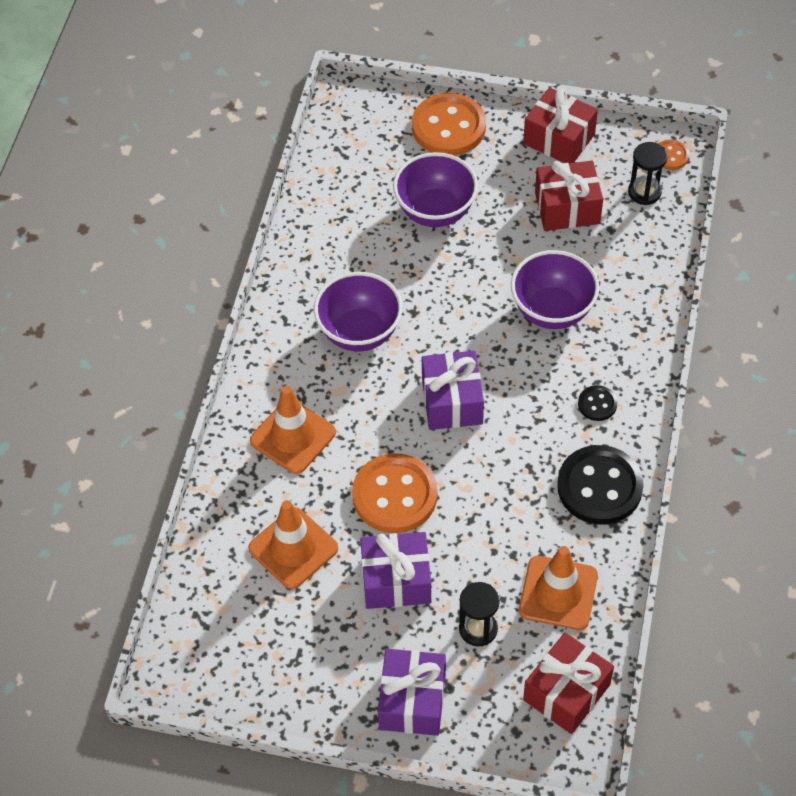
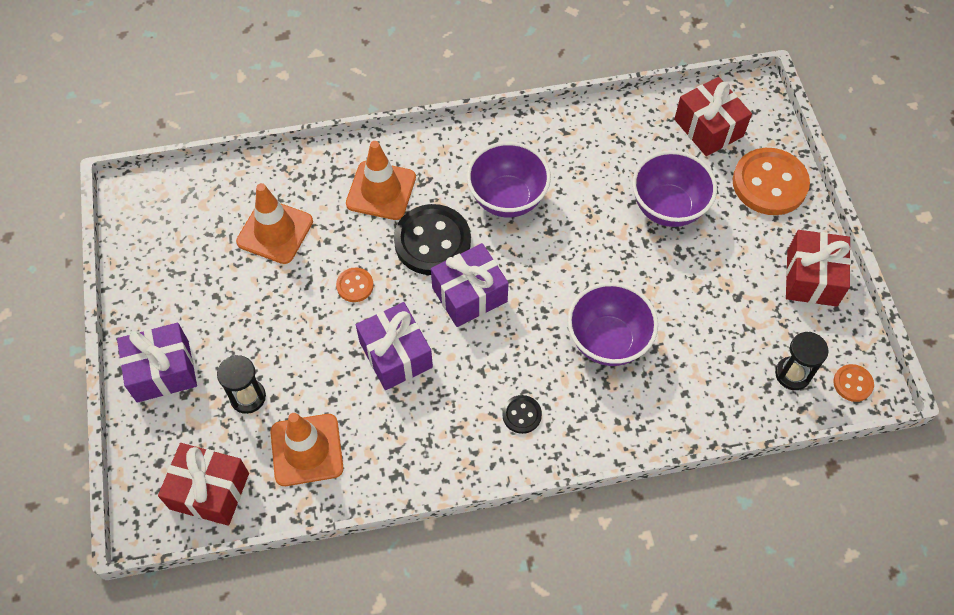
camera: 65 degrees right, 5 degrees up
(395, 495) = (355, 285): orange button -> orange button, size x0.47
(396, 580) = (272, 317): purple gift -> purple gift (396, 355)
(567, 208) = (733, 313): red gift -> red gift (708, 128)
(599, 487) = (432, 447): black button -> black button (432, 241)

